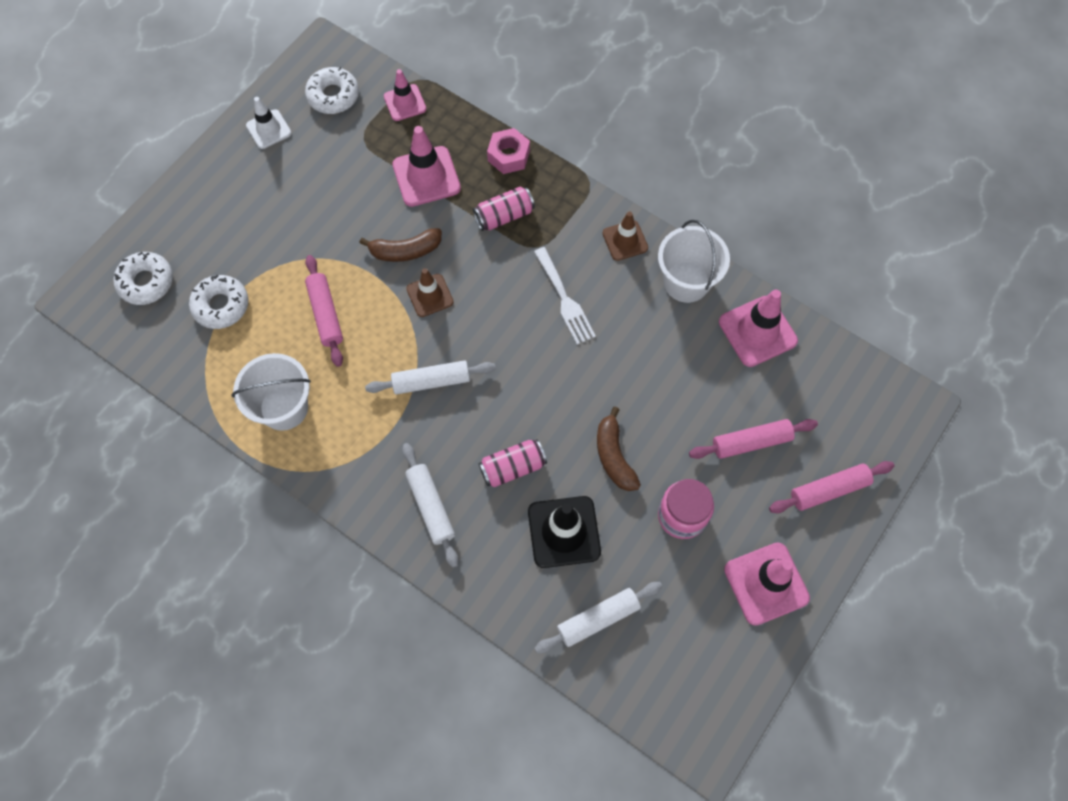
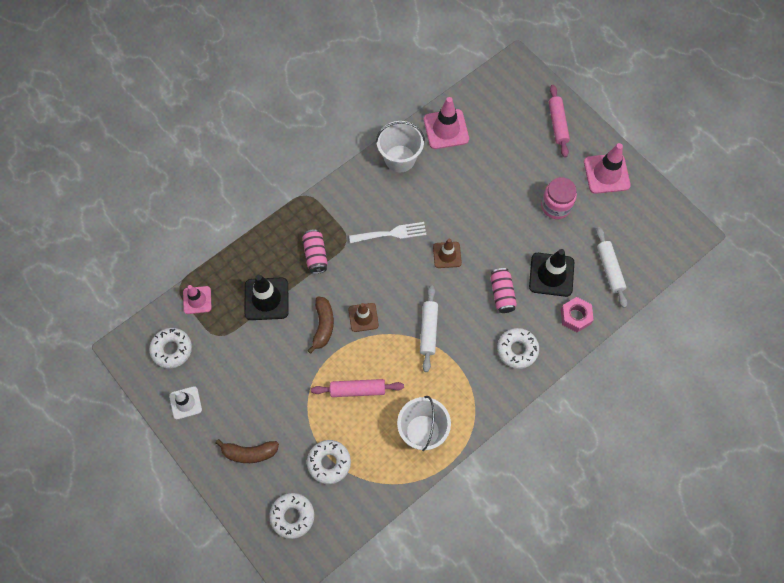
camera: 75 degrees left, 0 degrees up
(426, 176) = (266, 299): pink traffic cone -> black traffic cone
(431, 507) = (517, 350): white rolling pin -> white donut
(508, 156) = (267, 241): pink nut -> pink nut (575, 316)
(614, 456) = (509, 233): brown banana -> brown banana (249, 453)
(625, 240) = (358, 186): brown traffic cone -> brown traffic cone (447, 255)
(751, 442) = (518, 155): pink rolling pin -> none

